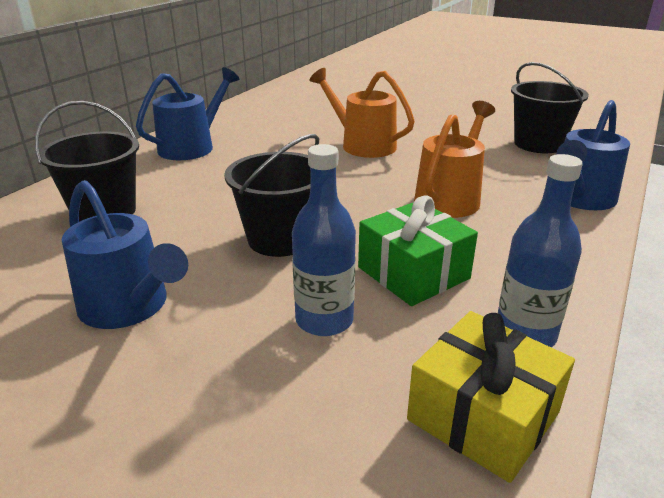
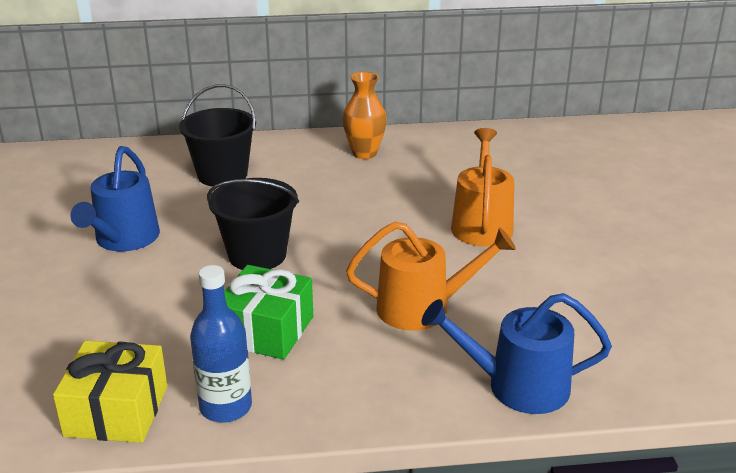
camera: 55 degrees right, 0 degrees up
(192, 147) = (364, 153): blue watering can -> orange vase
(324, 320) = (169, 314): blue bottle -> none
(538, 144) = (642, 325): black bucket -> none

